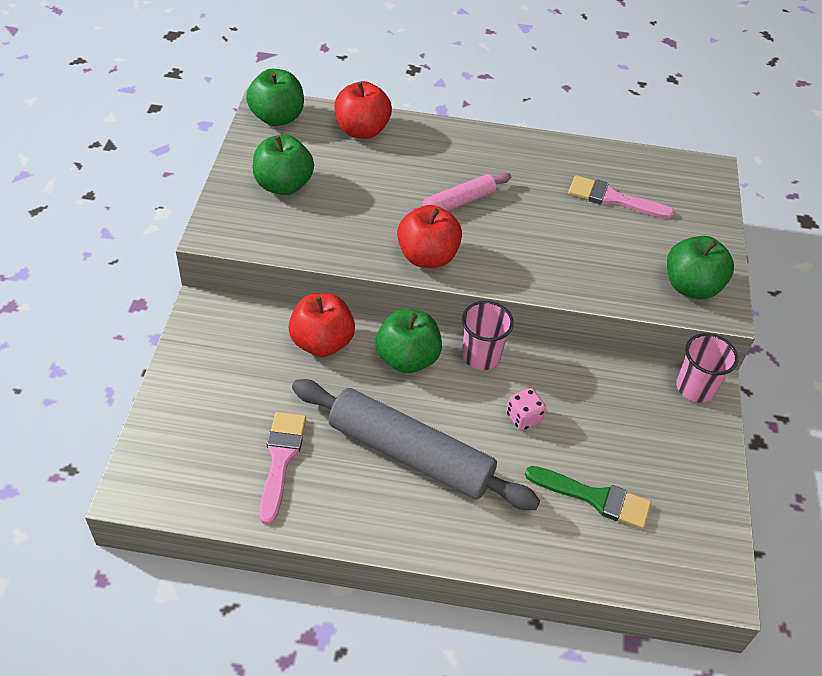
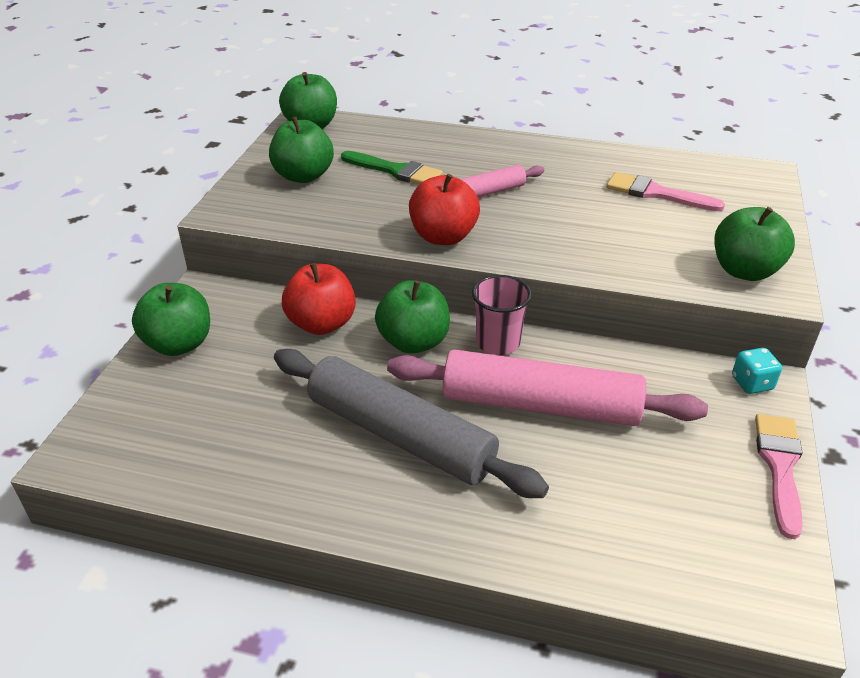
camera: 10 degrees right, 10 degrees down
(196, 370) = (179, 344): none -> green apple
(281, 459) = (249, 433): pink brush -> pink brush (779, 466)
(362, 130) = (394, 136): red apple -> none
(523, 418) = (540, 405): pink dice -> pink rolling pin
(595, 498) = (621, 493): green brush -> green brush (396, 171)
(695, 388) = (752, 383): pink cup -> turquoise dice

